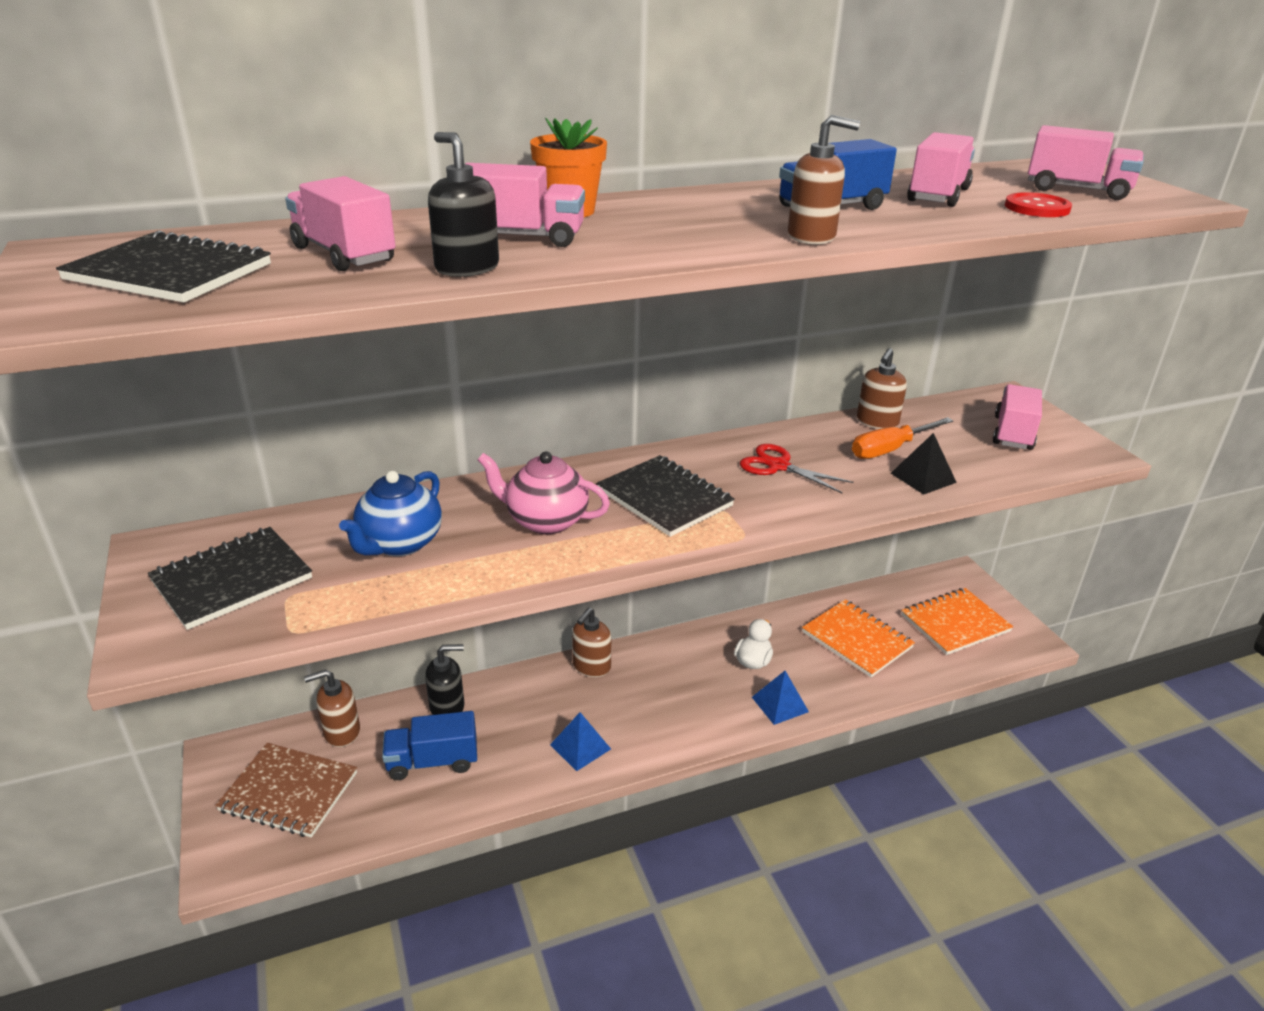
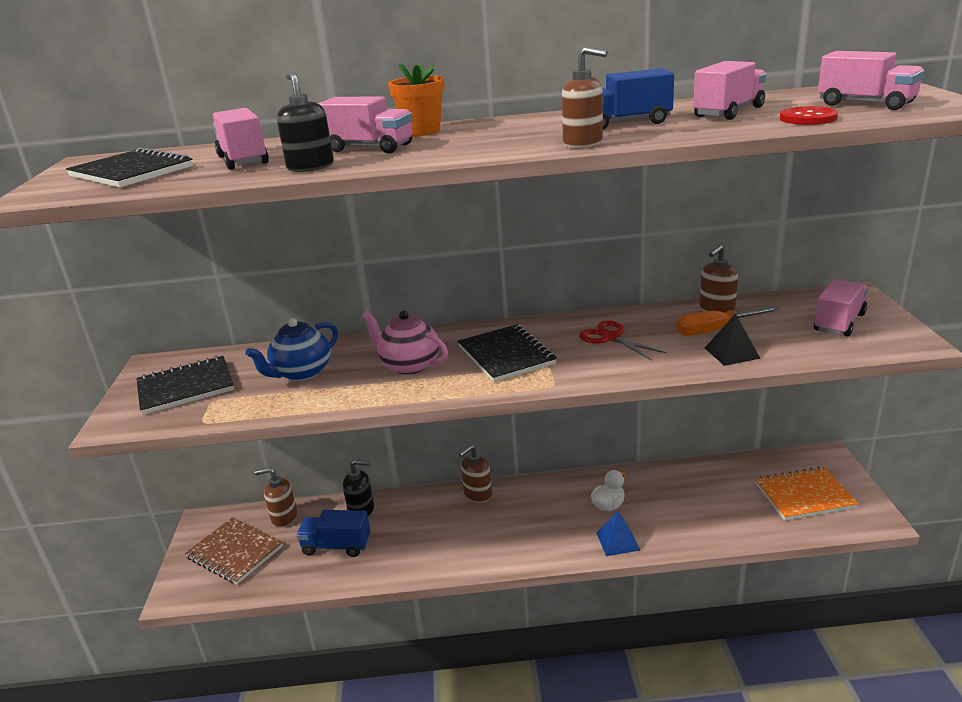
camera: 20 degrees right, 5 degrees down
(580, 747) = (445, 551): blue pyramid -> none
(857, 640) = (706, 499): orange notebook -> none

